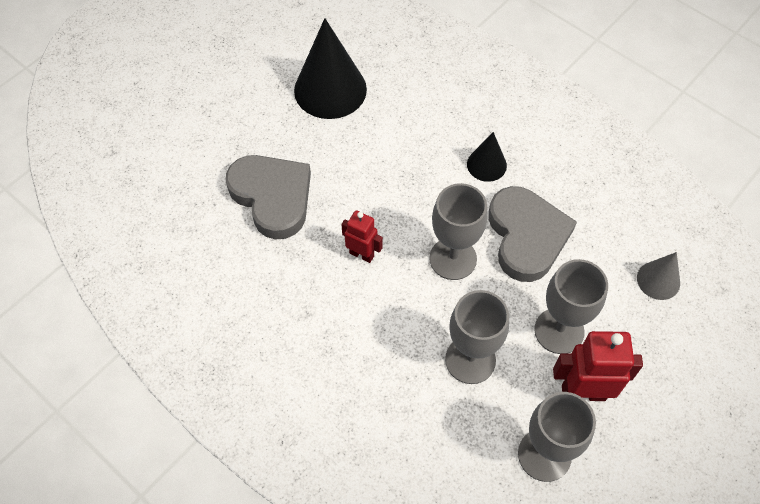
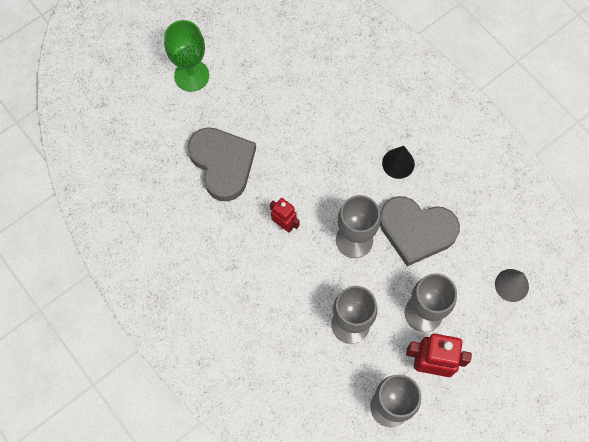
camera: 10 degrees right, 10 degrees up
(218, 106) = (191, 75): none -> green goblet
(330, 89) = (284, 75): black cone -> none
(526, 236) = (416, 231): grey heart -> grey heart turned 105 degrees clockwise

